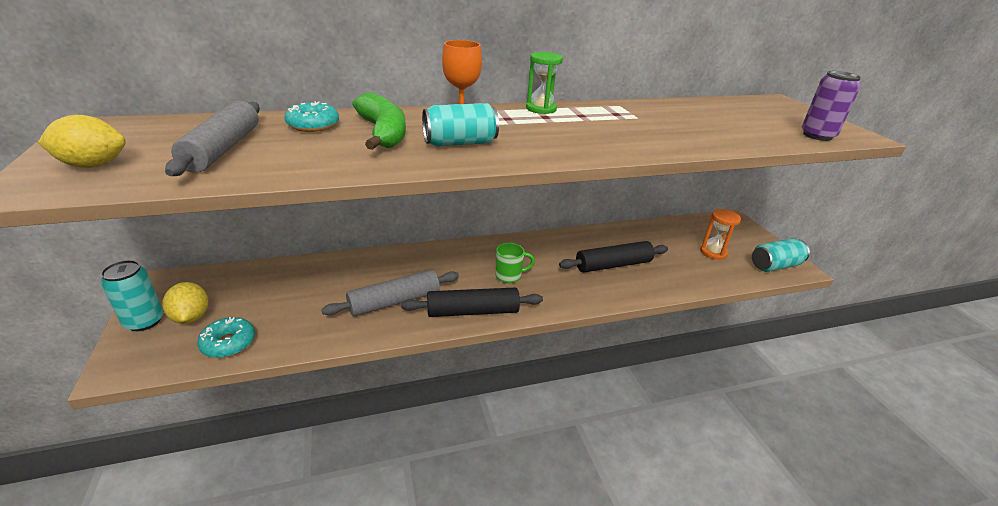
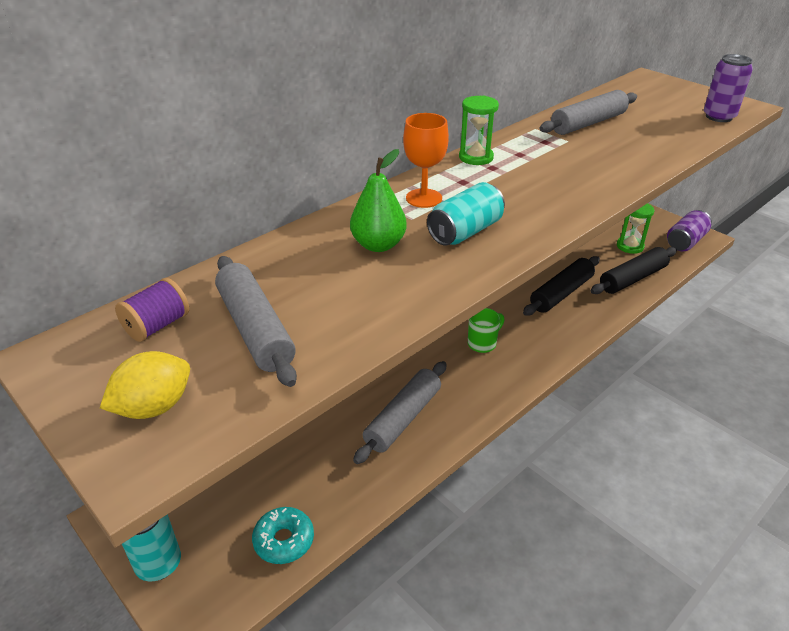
camera: 25 degrees left, 5 degrees up
(173, 130) = (157, 325): none -> purple spool
(191, 317) = (208, 533): yellow lemon -> none
(313, 125) = (296, 260): turquoise donut -> none
(383, 133) = (378, 245): green banana -> green pear
(473, 311) = (485, 396): black rolling pin -> black rolling pin (633, 279)
(673, 112) = (588, 123): none -> grey rolling pin
(713, 252) = (630, 246): orange hourglass -> green hourglass
(775, 266) = (685, 242): turquoise can -> purple can

